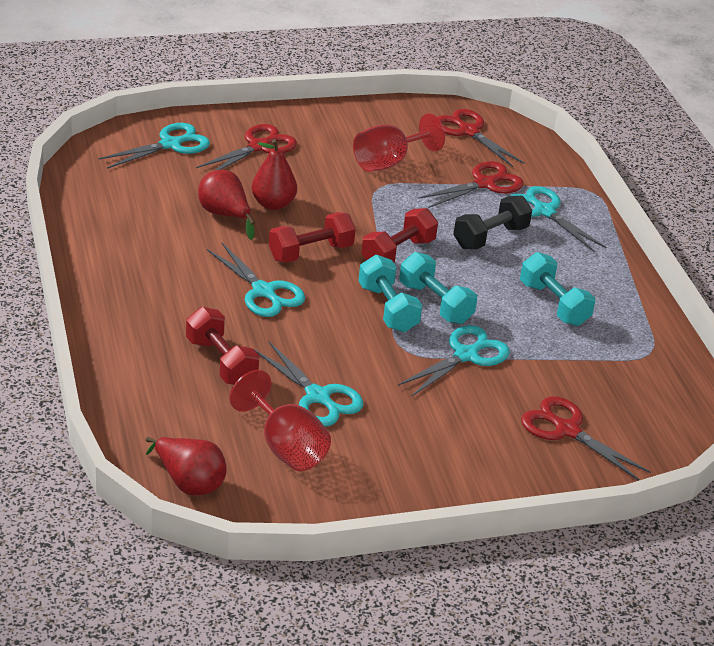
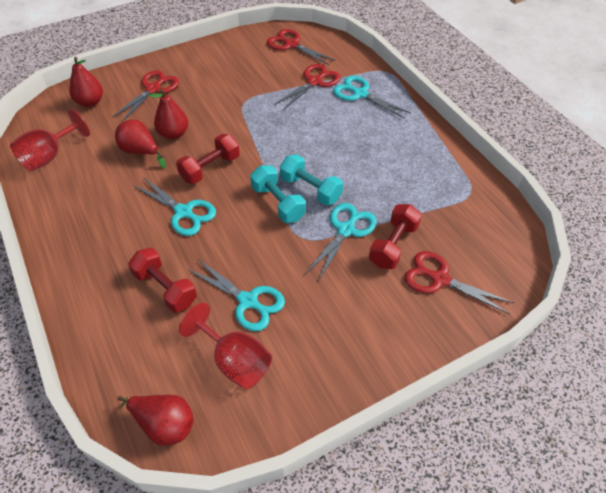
camera: 10 degrees left, 15 degrees up
(171, 144) = (90, 102): turquoise scissors -> red pear
(388, 162) = (245, 81): red goblet -> red goblet (49, 156)
(398, 253) = (272, 153): red dumbbell -> red dumbbell (393, 245)
(490, 237) = (331, 123): black dumbbell -> none
(553, 304) = (392, 168): turquoise dumbbell -> none

